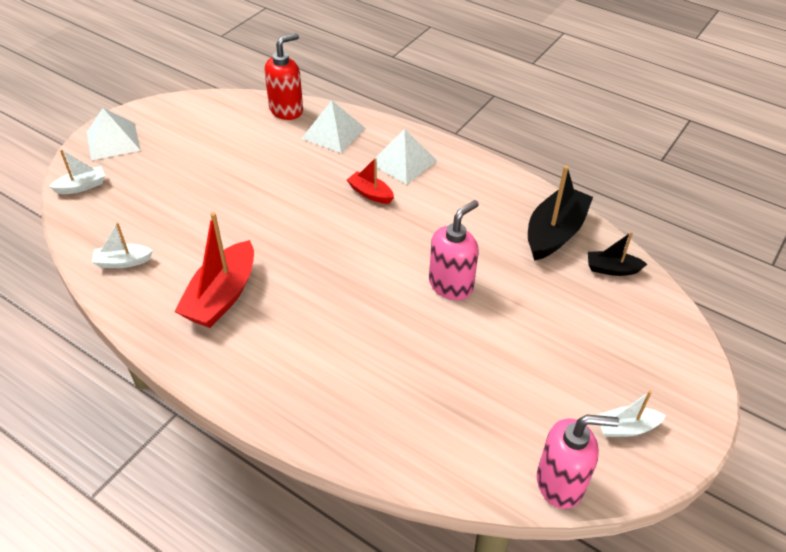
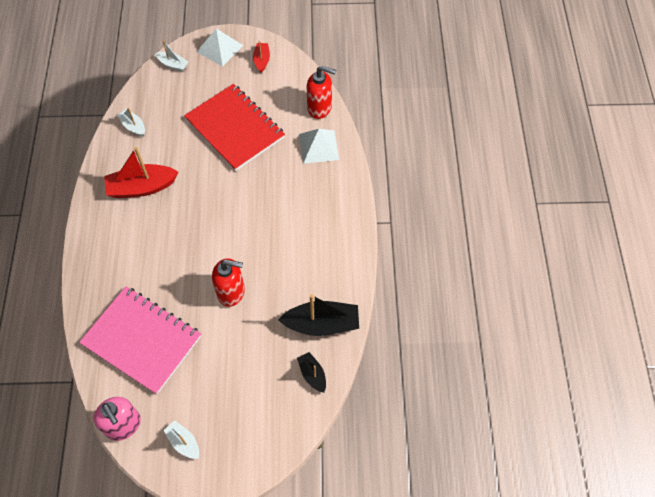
camera: 55 degrees right, 15 degrees up
(235, 180) = (234, 128): none -> red notebook
(370, 193) = (278, 203): red boat -> red boat (262, 60)
(403, 162) = (322, 201): white pyramid -> none
(447, 402) = (142, 340): none -> pink notebook
(451, 285) = (231, 292): pink soap dispenser -> red soap dispenser

